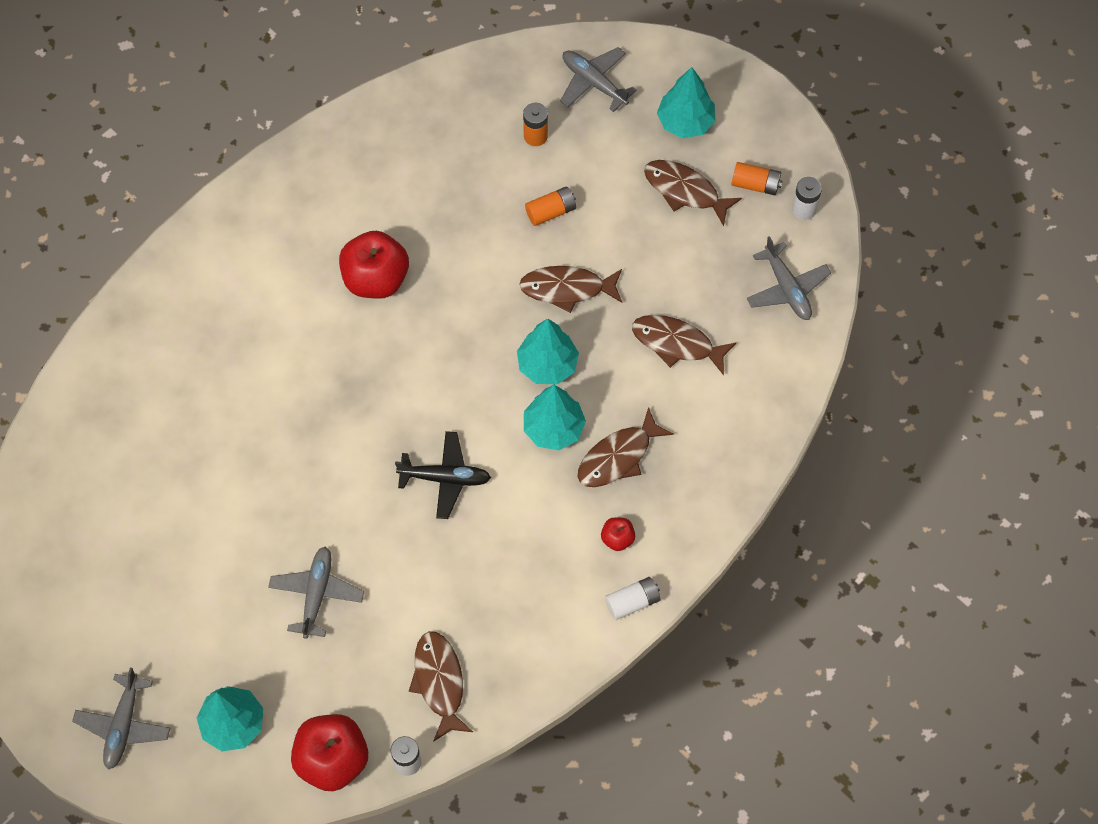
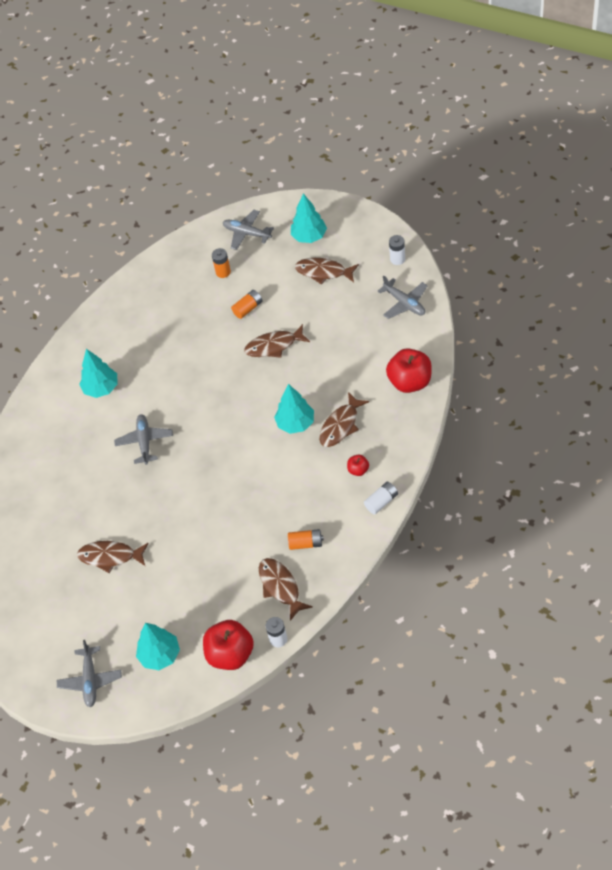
camera: 10 degrees left, 10 degrees down
(316, 594) = (185, 563): grey plane -> grey plane (144, 442)
(375, 279) = (156, 378): red apple -> red apple (410, 382)
(445, 478) = (240, 472): black plane -> none
(547, 365) = (278, 390): turquoise tree -> turquoise tree (101, 388)
(677, 343) = (351, 353): brown fish -> brown fish (110, 556)
(755, 184) = (363, 255): orange battery -> orange battery (306, 543)

